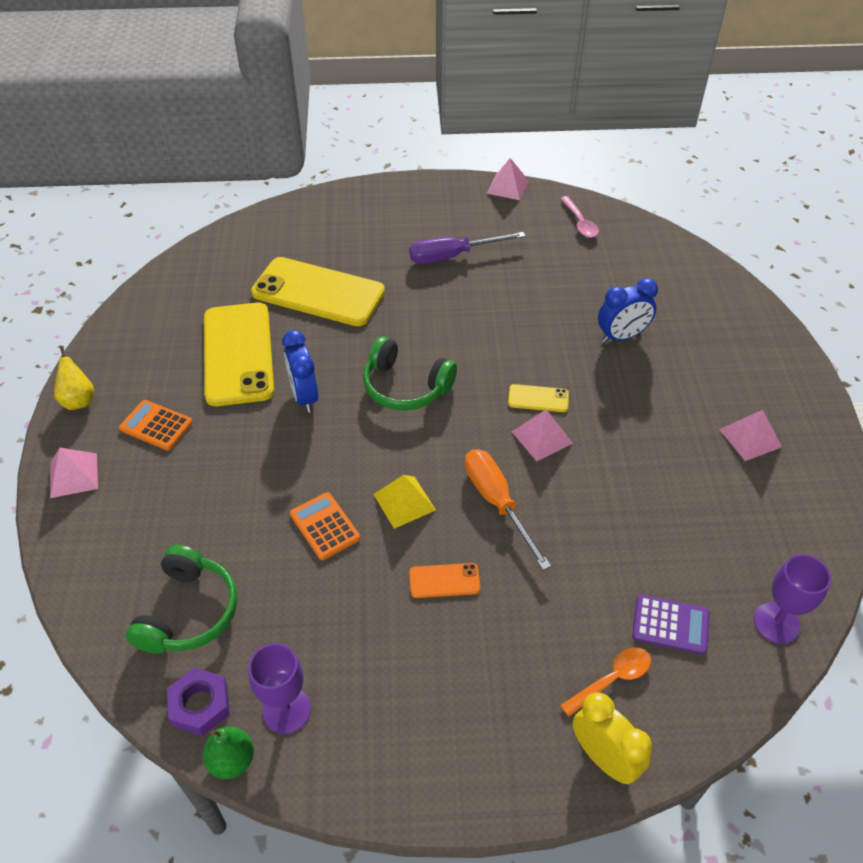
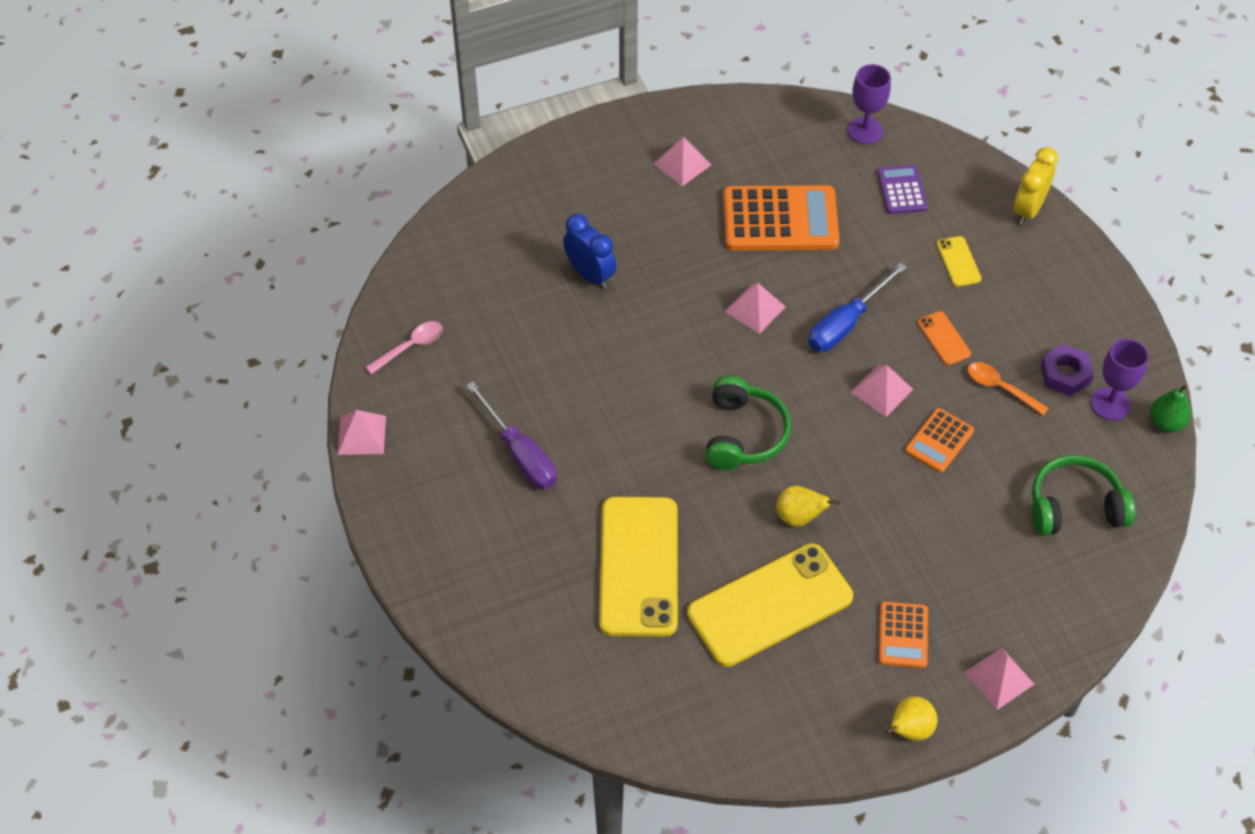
camera: 110 degrees left, 5 degrees up
(200, 705) = (1141, 462): purple nut -> purple nut (1065, 374)
(304, 396) = (799, 517): blue clock -> yellow pear
(404, 502) = (881, 390): yellow pyramid -> pink pyramid
(497, 502) = (846, 323): orange screwdriver -> blue screwdriver
(538, 398) = (708, 323): yellow phone -> yellow phone (958, 261)
(612, 679) = (967, 216): orange spoon -> orange spoon (1000, 388)
(653, 494) = (780, 220): none -> orange calculator

